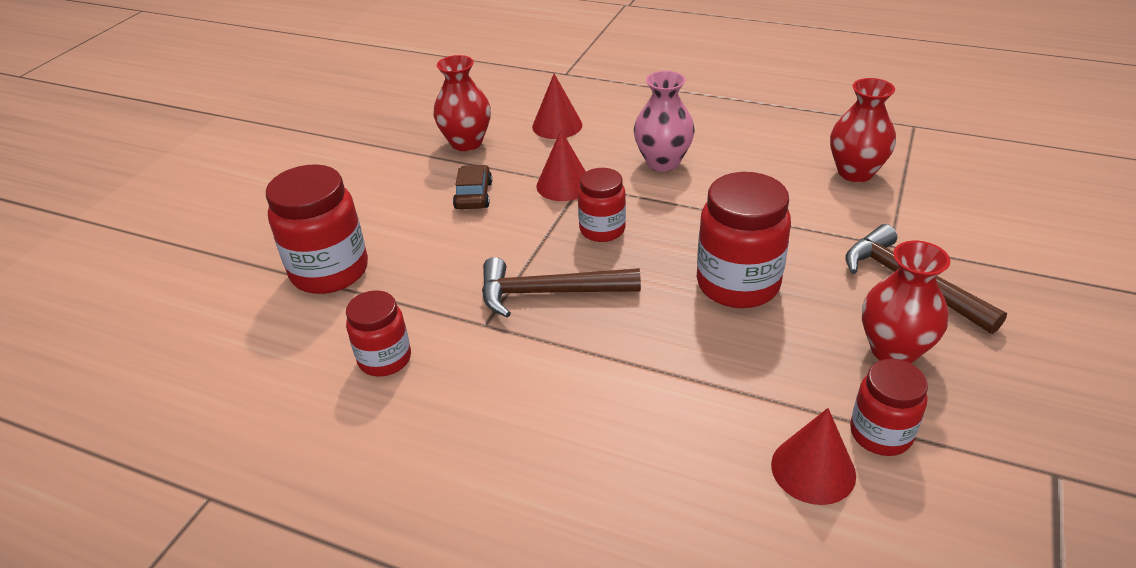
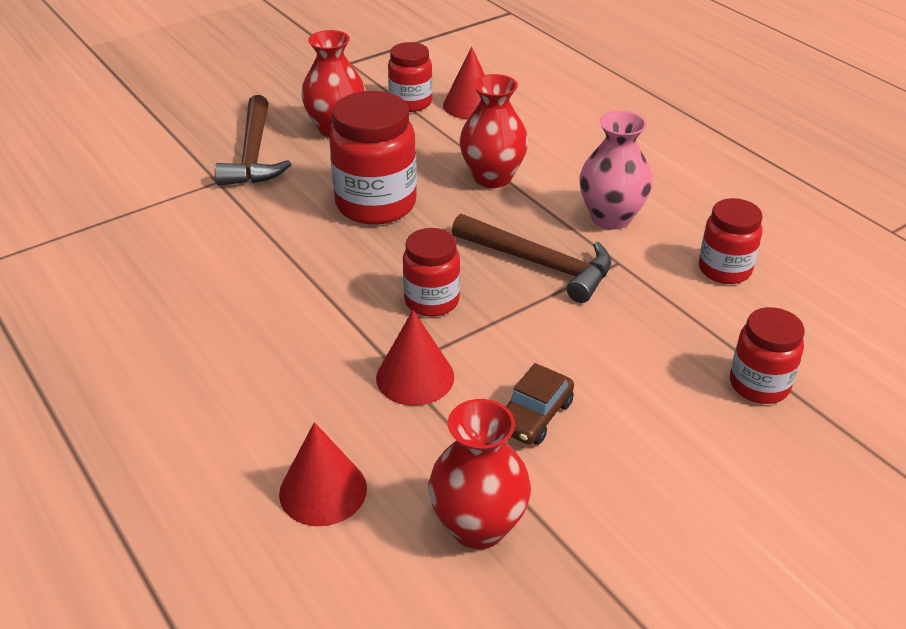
camera: 150 degrees left, 0 degrees up
(330, 271) = (759, 385): red jar -> red jar, size x0.61
(662, 162) = (274, 352): pink vase -> pink vase (611, 218)
(855, 172) = (123, 247): red vase -> red vase (492, 177)

